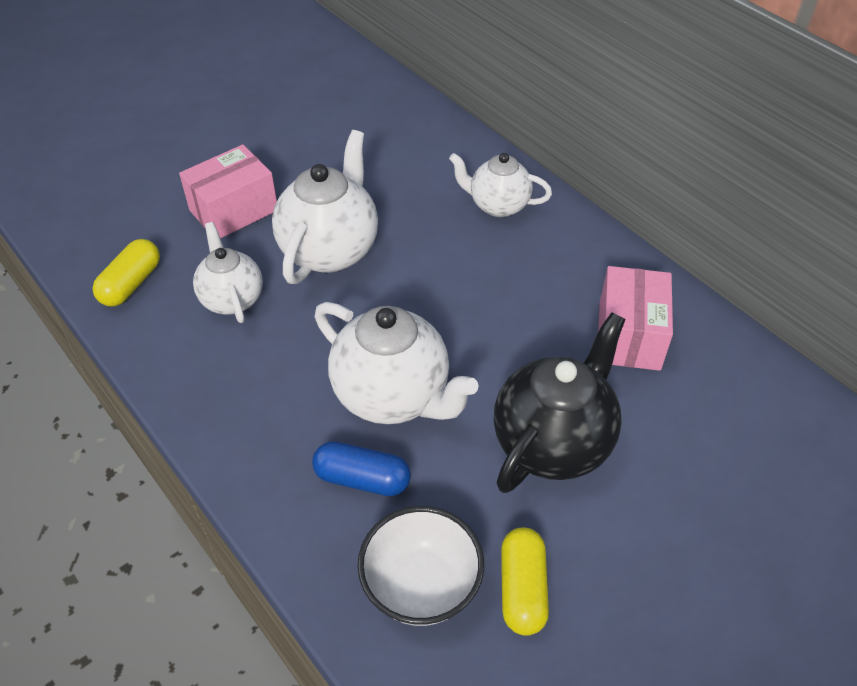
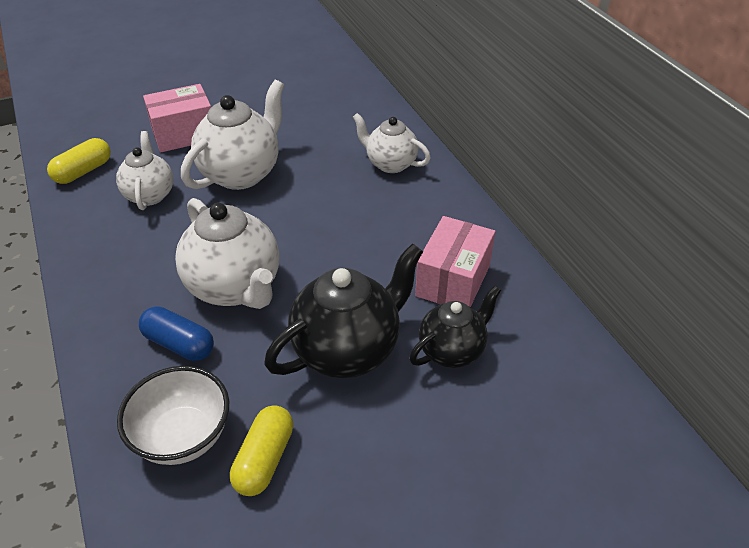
camera: 15 degrees right, 5 degrees down
(663, 417) = (452, 350): none -> black teapot

